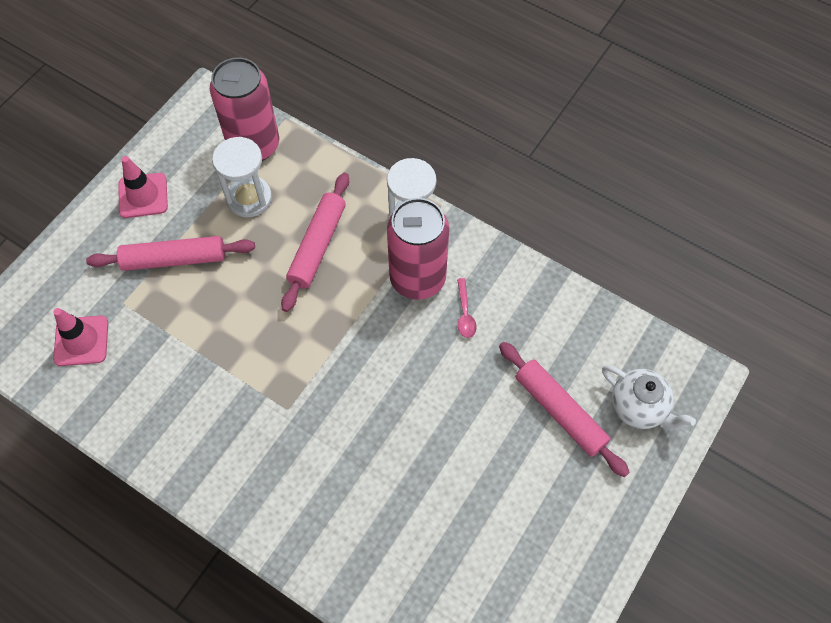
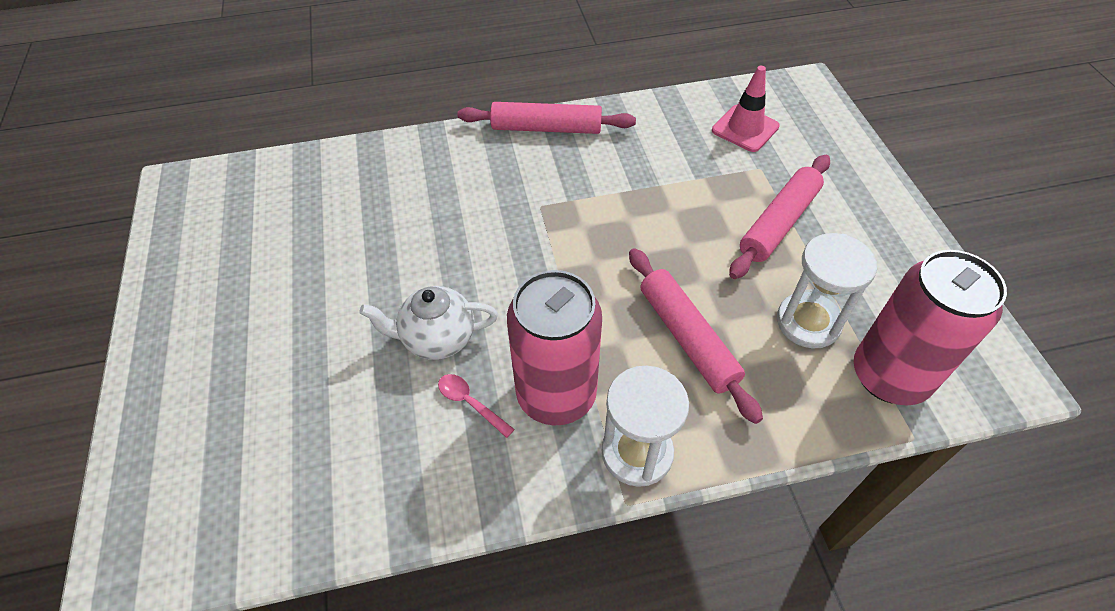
camera: 135 degrees right, 10 degrees down
(143, 195) = (885, 243): pink traffic cone -> none
(560, 412) = (284, 393): pink rolling pin -> pink rolling pin (546, 128)
(638, 407) = (192, 468): white teapot -> white teapot (437, 338)

